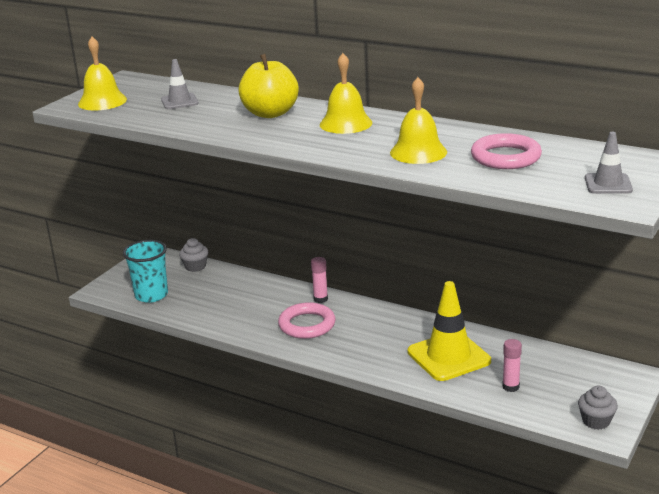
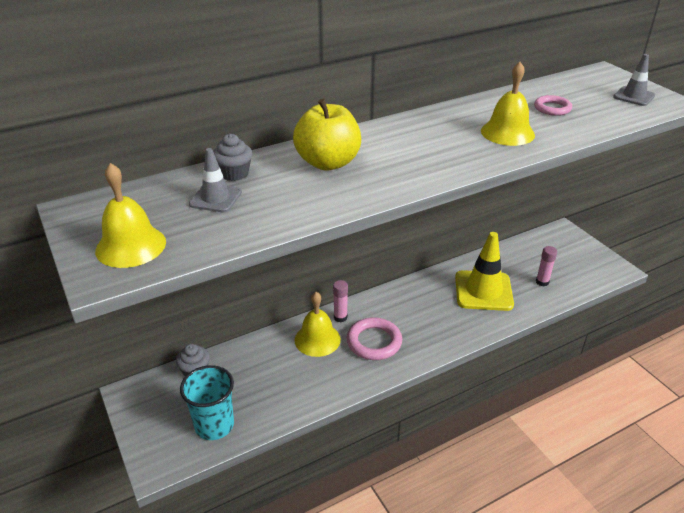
camera: 60 degrees left, 10 degrees up
(346, 123) = (404, 139): yellow bell -> yellow bell (317, 339)
(505, 157) = (552, 108): pink ring -> pink ring, size x0.62
(596, 421) = (603, 267): grey cupcake -> grey cupcake (234, 173)

